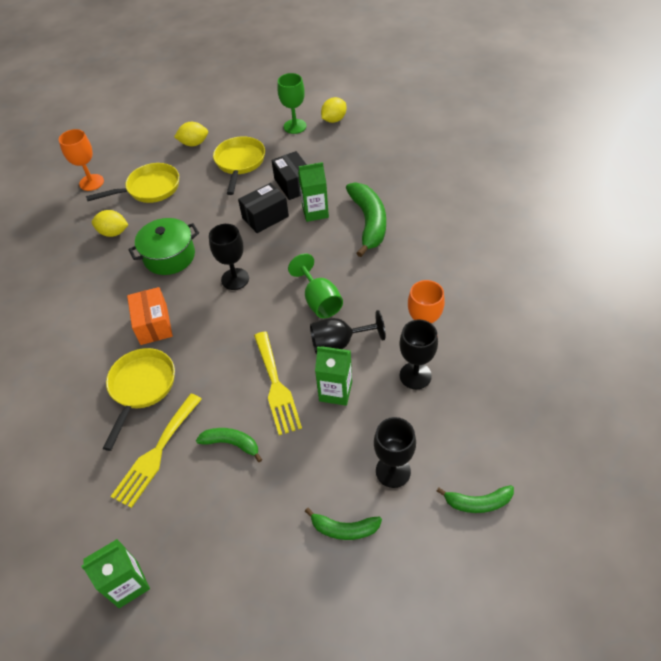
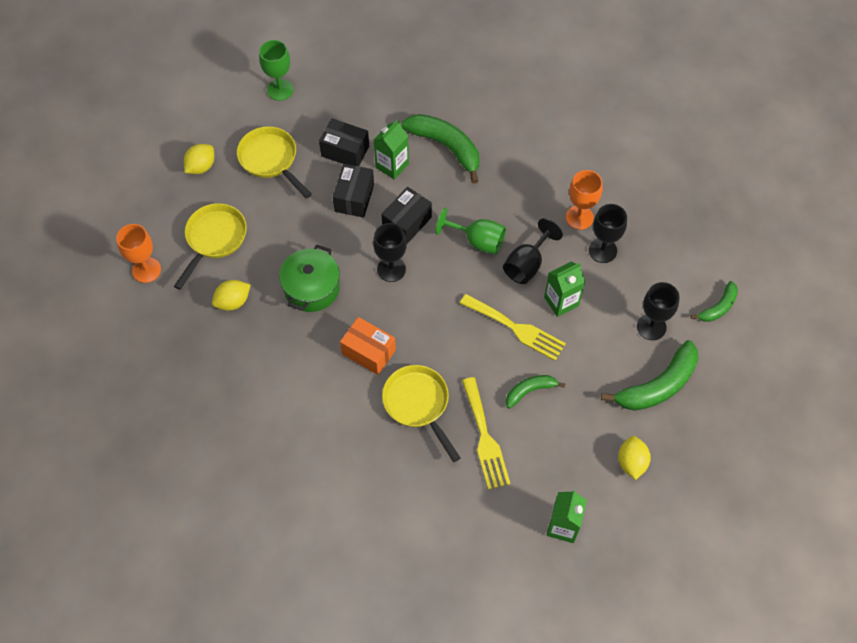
camera: 45 degrees left, 10 degrees up
(282, 255) = (407, 223): none -> black box
(334, 120) = (310, 61): yellow lemon -> yellow lemon (631, 462)
(344, 529) = (657, 385): green banana -> green banana, size x1.79

